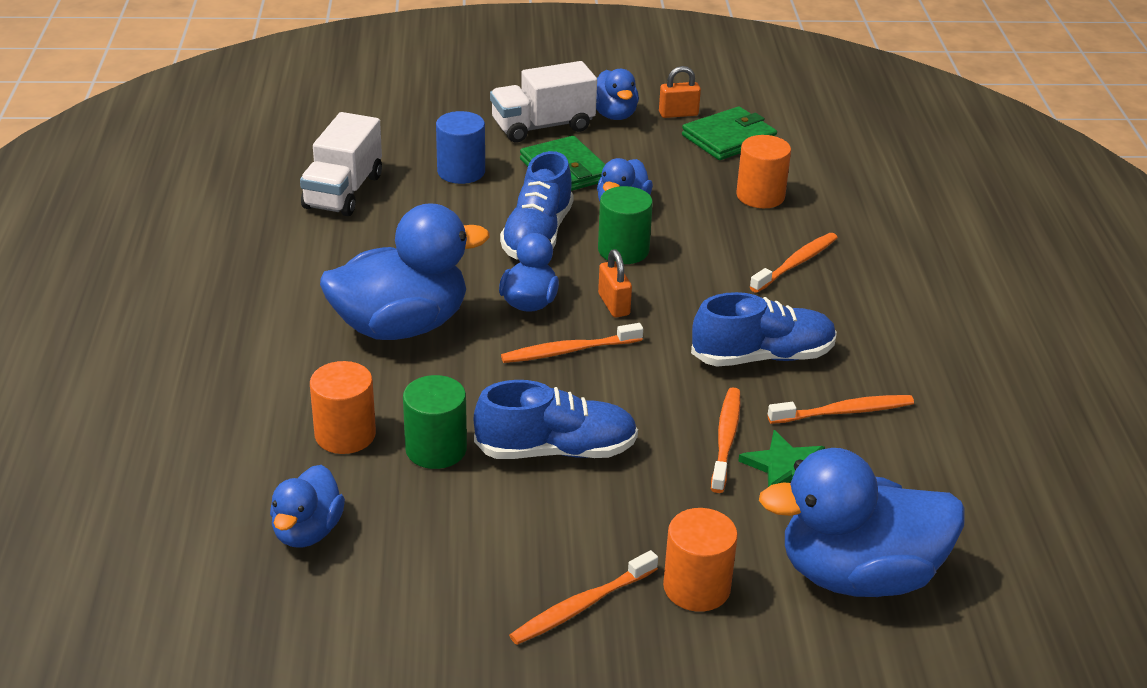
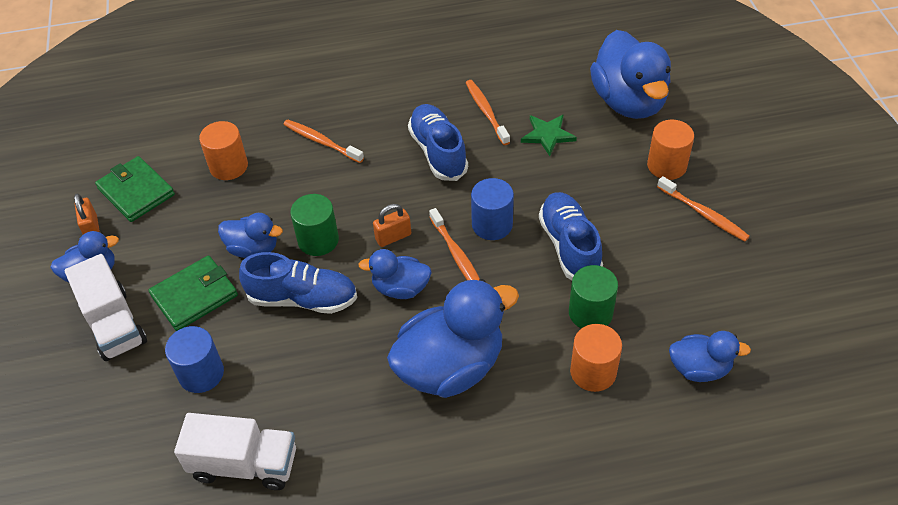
camera: 95 degrees left, 15 degrees up
(401, 326) = (450, 367): blue duck -> blue duck turned 90 degrees clockwise
(614, 387) = (492, 225): none -> blue cylinder
(726, 439) = (530, 163): orange toothbrush -> none

